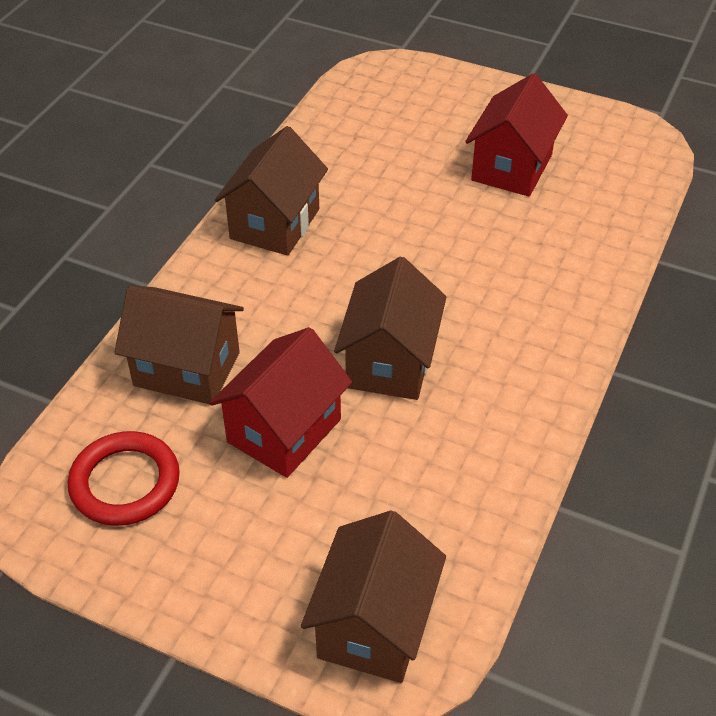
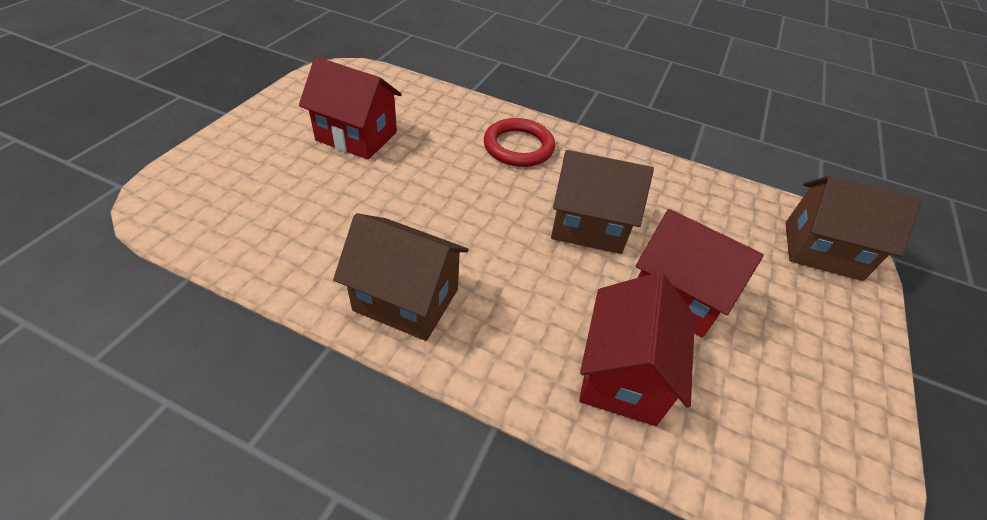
camera: 95 degrees left, 0 degrees up
(125, 483) = (776, 422): red ring -> red ring (518, 147)
(187, 369) = (623, 375): brown house -> red house

